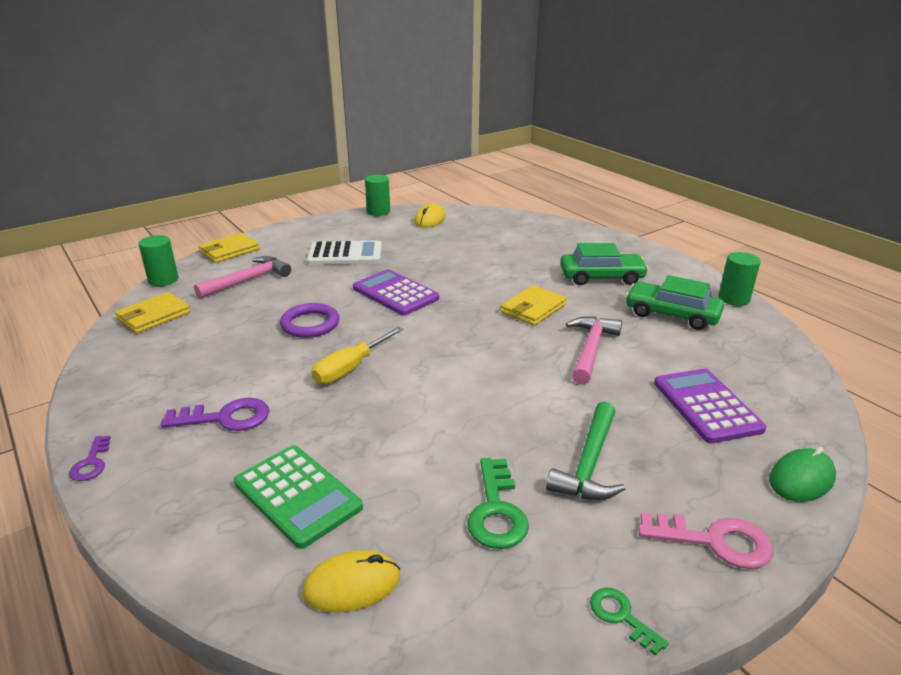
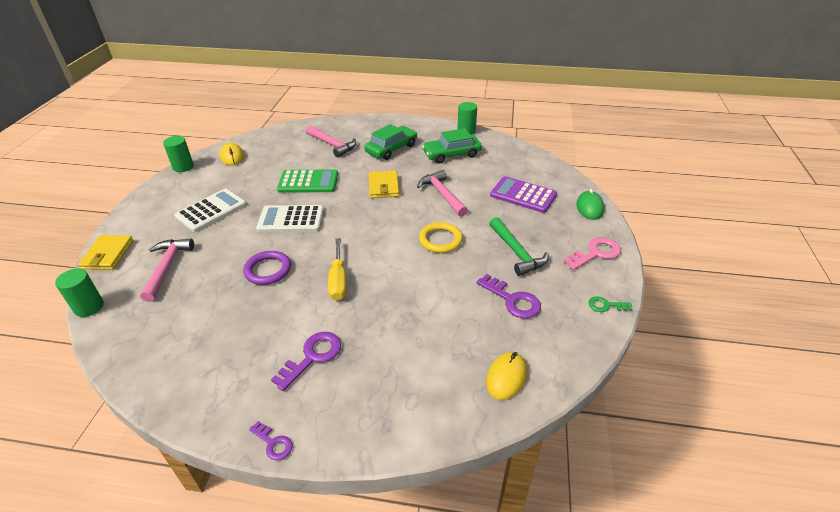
camera: 45 degrees left, 10 degrees up
(154, 316) = (135, 335): yellow wallet -> none
(297, 495) = (420, 362): green calculator -> green calculator (308, 182)
(395, 293) = (291, 219): purple calculator -> white calculator
(496, 511) = (512, 300): green key -> purple key
(512, 393) = (440, 240): none -> yellow ring
(540, 247) = (332, 145): none -> pink hammer

